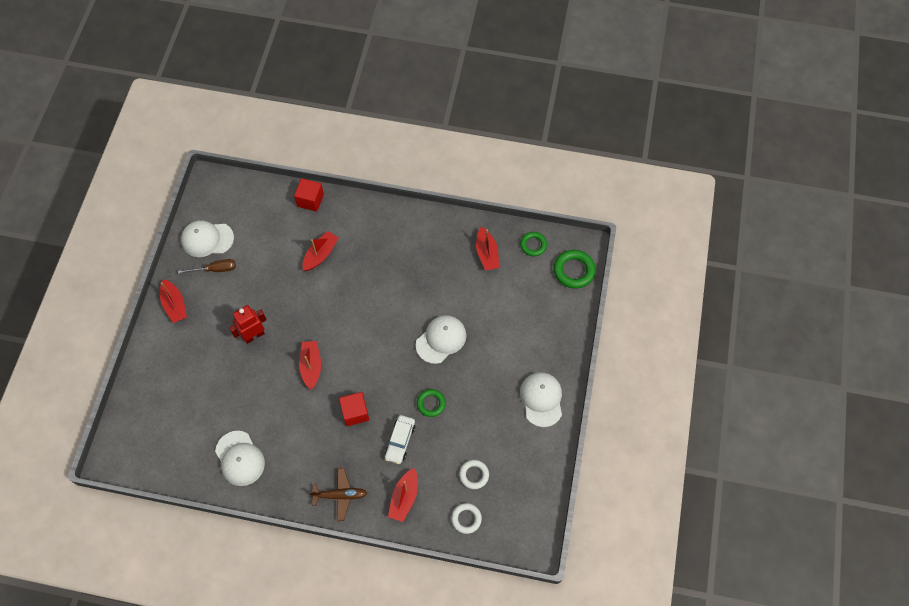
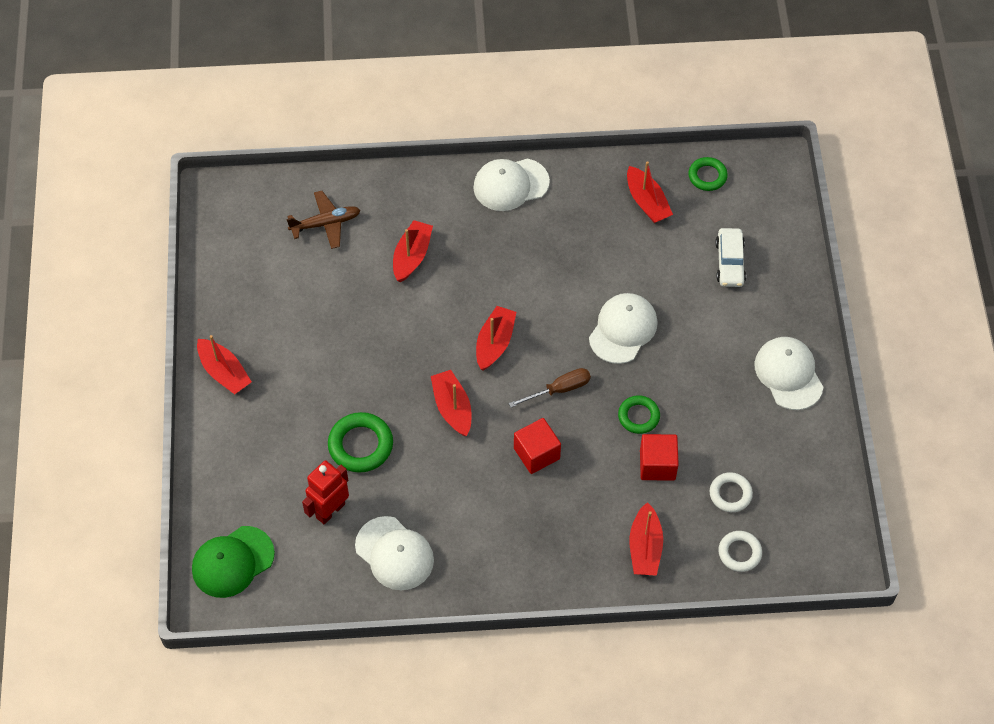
camera: 15 degrees left, 5 degrees down
(135, 436) = (232, 562): none -> green cap
(207, 239) = (238, 273): white cap -> white cap (510, 184)
(215, 269) = (266, 311): brown screwdriver -> brown screwdriver (559, 389)
(254, 335) = (355, 386): red robot -> red robot (330, 510)
(310, 200) = (370, 186): red cube -> red cube (657, 465)
(340, 495) = (554, 566): brown plane -> brown plane (326, 223)
(354, 328) = (495, 343): none -> red boat
(400, 441) = (613, 475): white car -> white car (729, 262)
(574, 271) = (775, 197): green ring -> green ring (360, 445)

